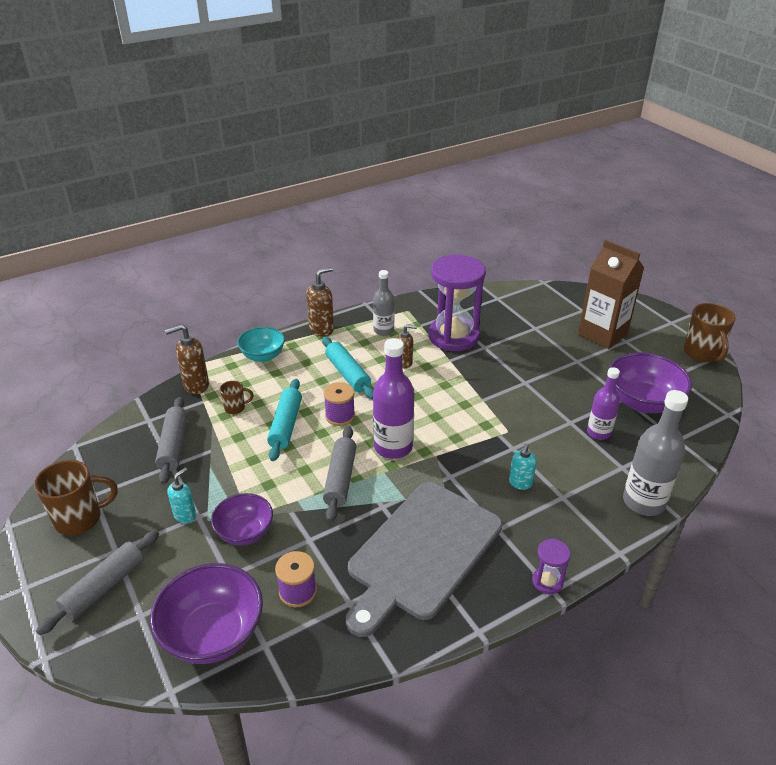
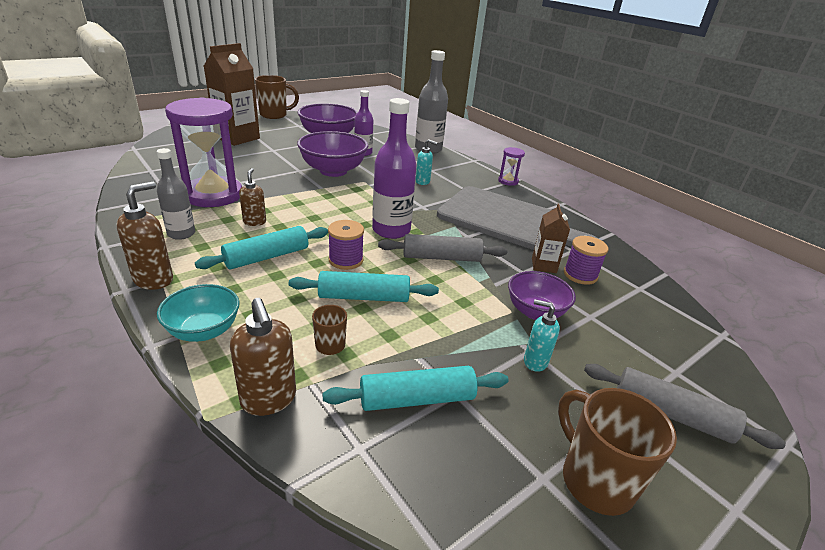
camera: 100 degrees left, 5 degrees down
(173, 446) = (417, 399): grey rolling pin -> turquoise rolling pin
(213, 634) = (654, 317): purple bowl -> purple bowl (333, 171)
(319, 561) = (544, 265): none -> brown carton
(322, 329) = (154, 279): brown soap dispenser -> brown soap dispenser turned 75 degrees clockwise

